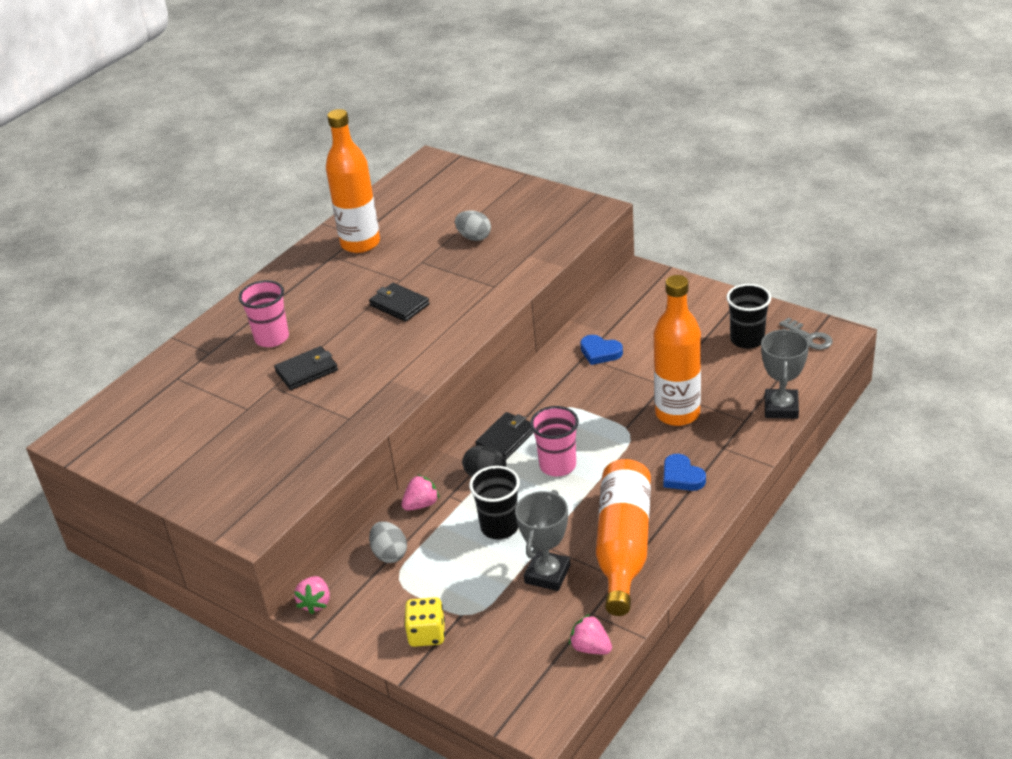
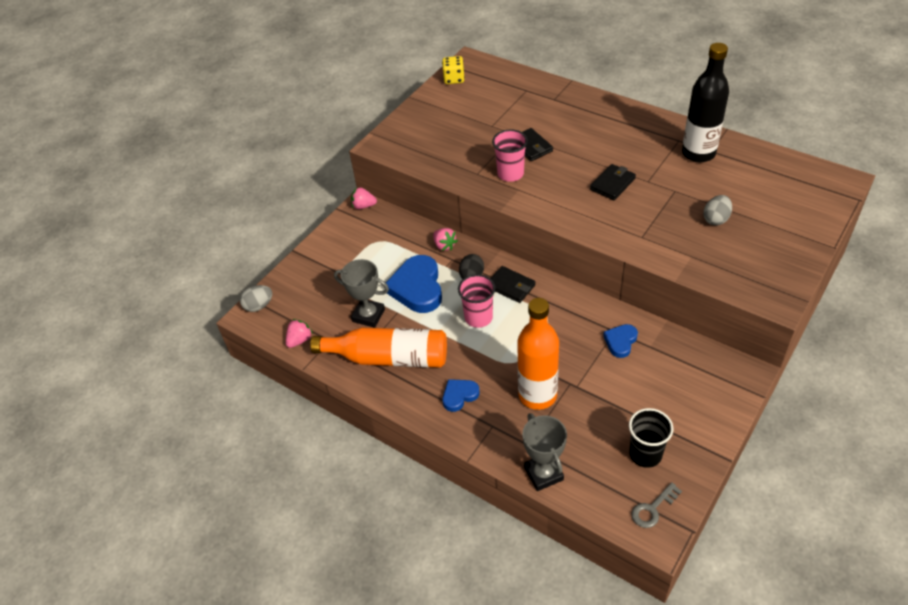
camera: 90 degrees right, 10 degrees up
(272, 338) = (570, 125): pink cup -> pink cup (510, 174)
(360, 243) = (698, 153): orange bottle -> black bottle
(389, 554) = (400, 234): grey egg -> grey egg (259, 306)
(427, 634) = (328, 258): yellow dice -> yellow dice (454, 79)
(499, 527) = (417, 288): black cup -> blue heart
(781, 408) = (543, 473): grey trophy -> grey trophy turned 60 degrees clockwise

